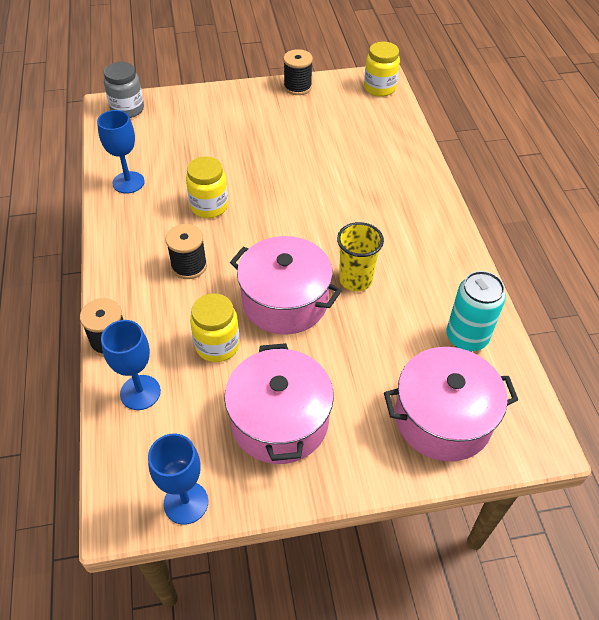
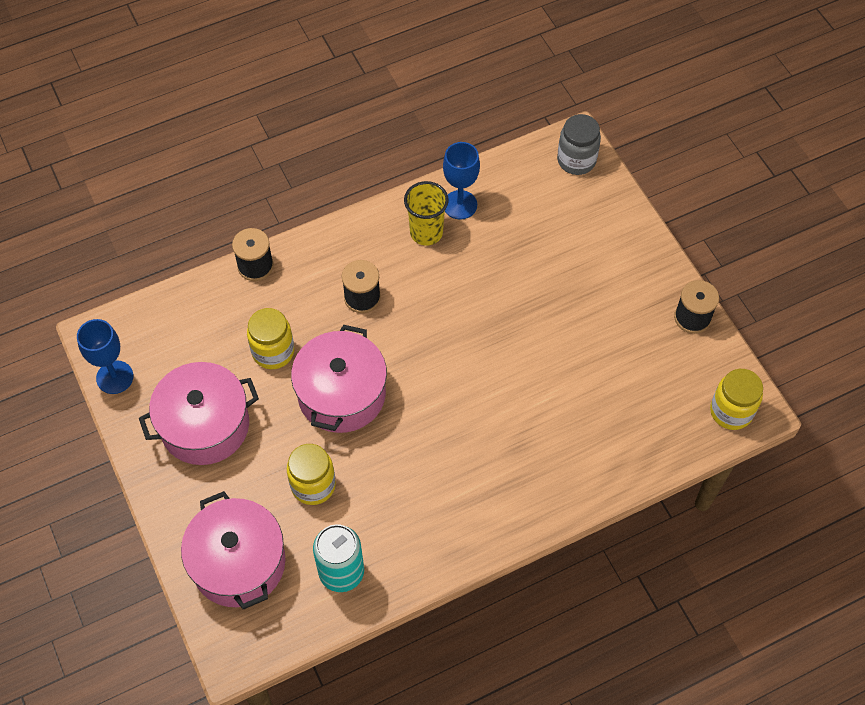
camera: 75 degrees right, 10 degrees up
(140, 392) = (208, 308): blue goblet -> none
(209, 206) = (450, 289): yellow jar -> yellow jar (313, 485)
(355, 280) = (388, 452): yellow cup -> yellow cup (426, 232)

